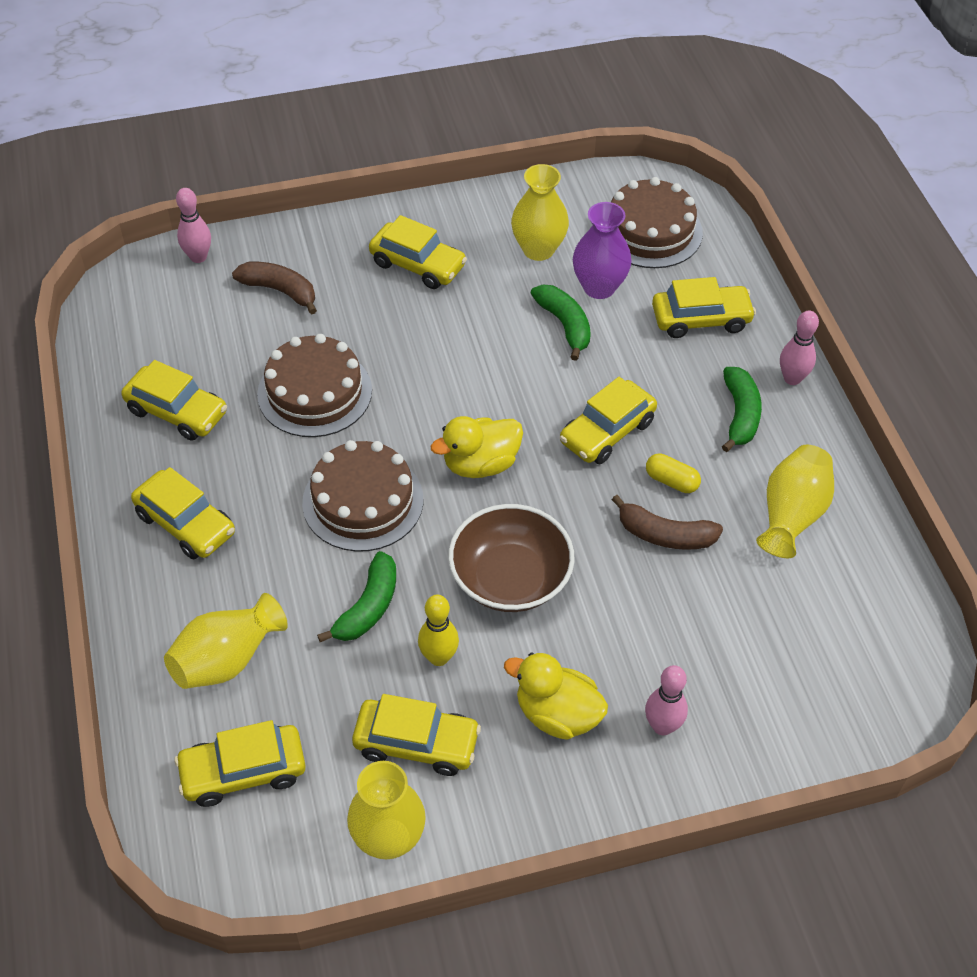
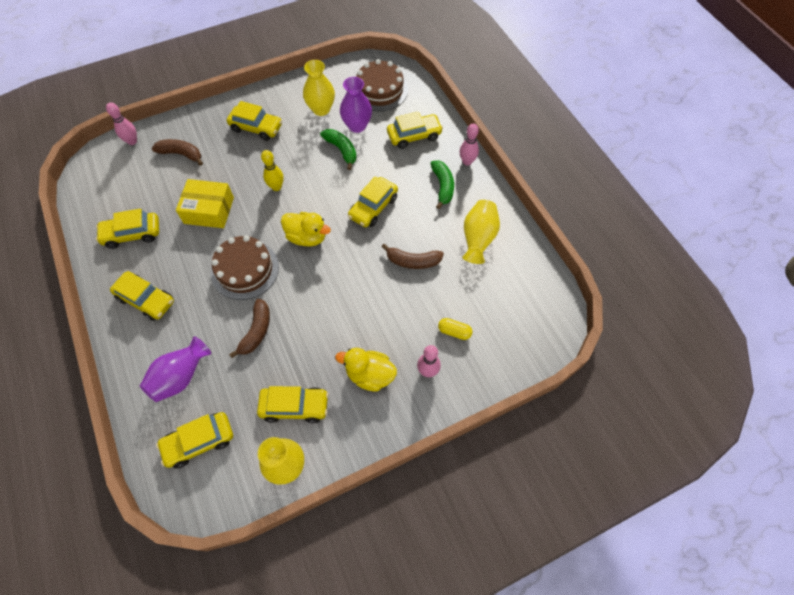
camera: 10 degrees left, 10 degrees up
(177, 412) = (132, 234): yellow car -> yellow car turned 150 degrees clockwise
(227, 659) = (180, 376): yellow vase -> purple vase
(314, 392) = (209, 210): brown cake -> yellow box
(368, 607) = (256, 331): green banana -> brown banana
(439, 657) = (300, 353): yellow bowling pin -> yellow bowling pin (276, 187)
(480, 464) = (307, 237): yellow duck -> yellow duck turned 120 degrees counterclockwise
(510, 578) = (333, 300): brown bowl -> none
(671, 481) = (412, 230): yellow capsule -> yellow capsule (454, 332)

